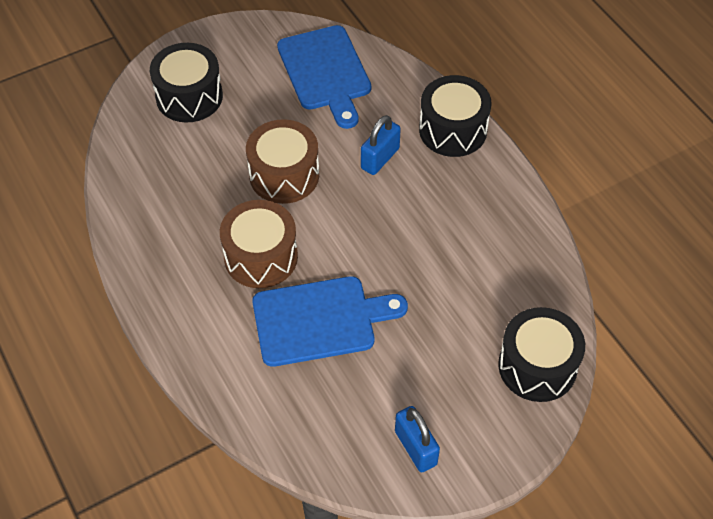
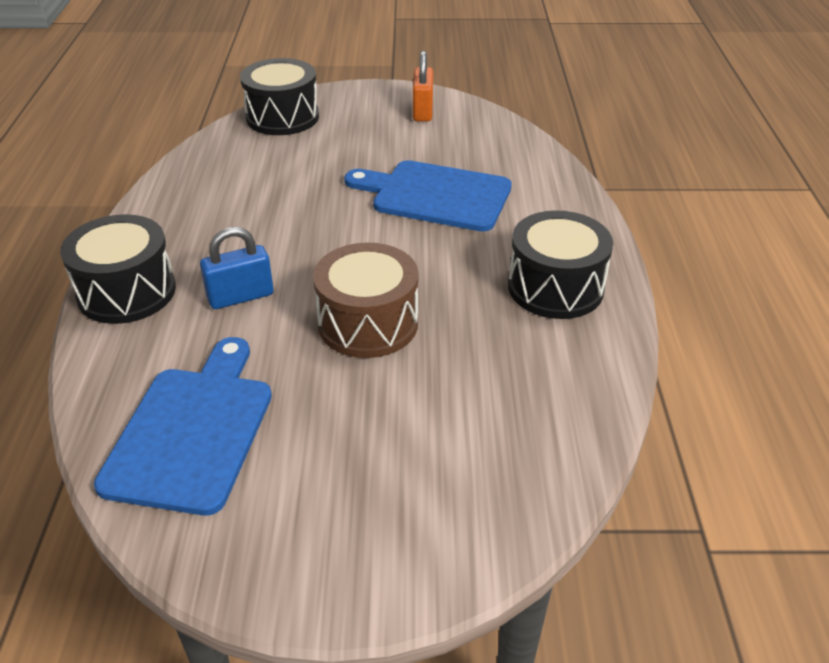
camera: 150 degrees left, 15 degrees down
(189, 96) = (423, 485): black drum -> black drum (555, 287)
(261, 257) = (457, 259): brown drum -> none
(415, 448) = (422, 111): blue padlock -> orange padlock

